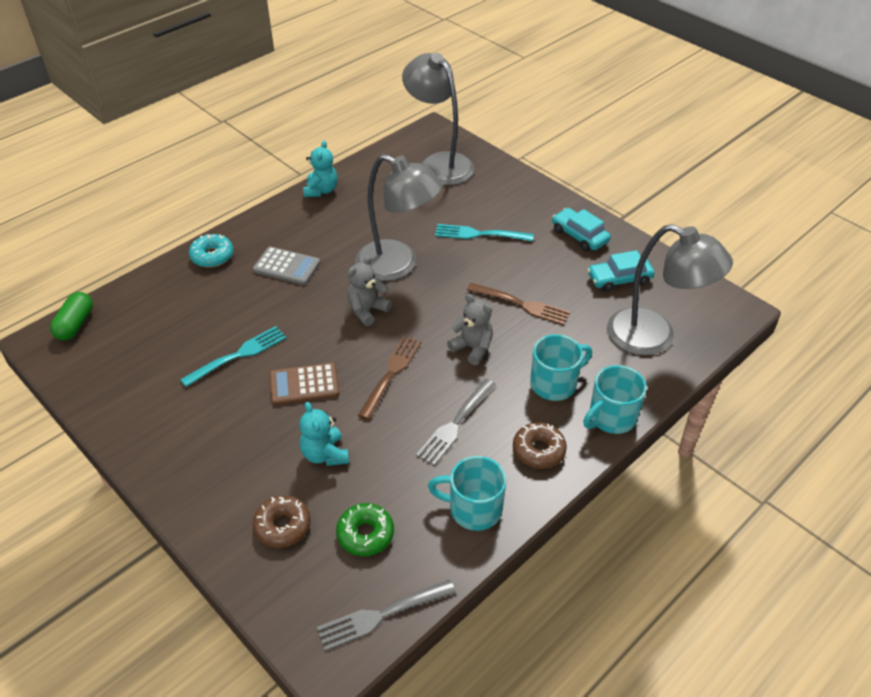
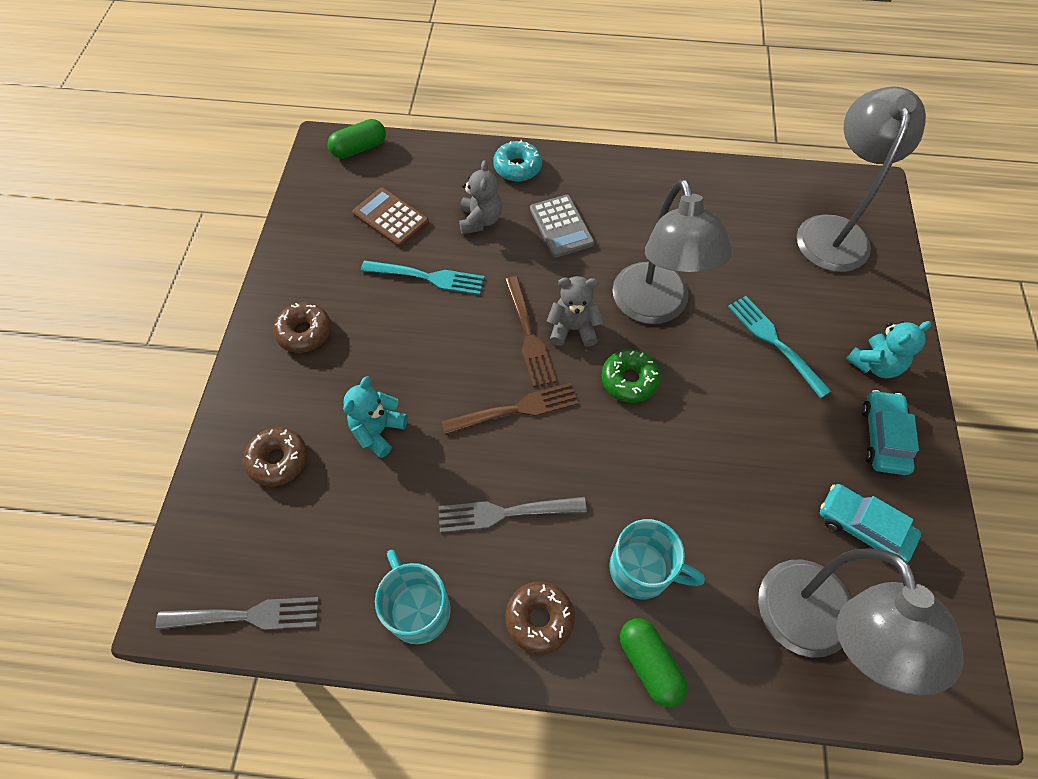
camera: 50 degrees right, 15 degrees up
(195, 450) = (304, 332): none -> brown donut
(304, 384) = (440, 351): brown calculator -> brown calculator (391, 218)
(321, 190) = (682, 173): turquoise teddy bear -> turquoise teddy bear (874, 364)
(365, 534) = (318, 534): green donut -> green donut (629, 380)
(382, 614) = (245, 616): grey fork -> grey fork turned 150 degrees clockwise
(472, 348) = (614, 455): grey teddy bear -> grey teddy bear (480, 220)
(521, 304) = (718, 455): brown fork -> brown fork (528, 334)
(611, 417) = (649, 664): turquoise mug -> green capsule

